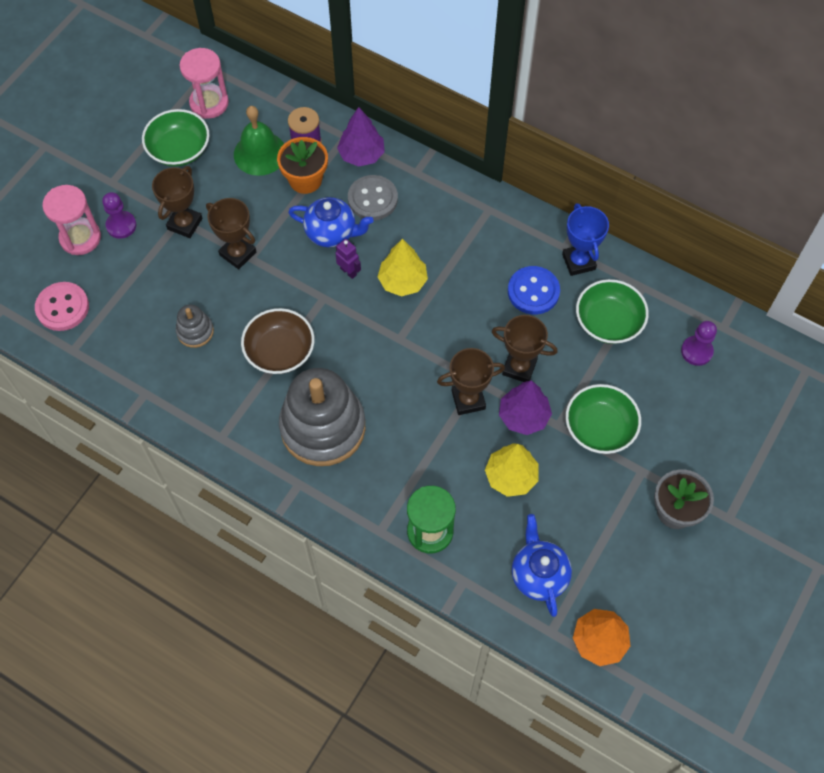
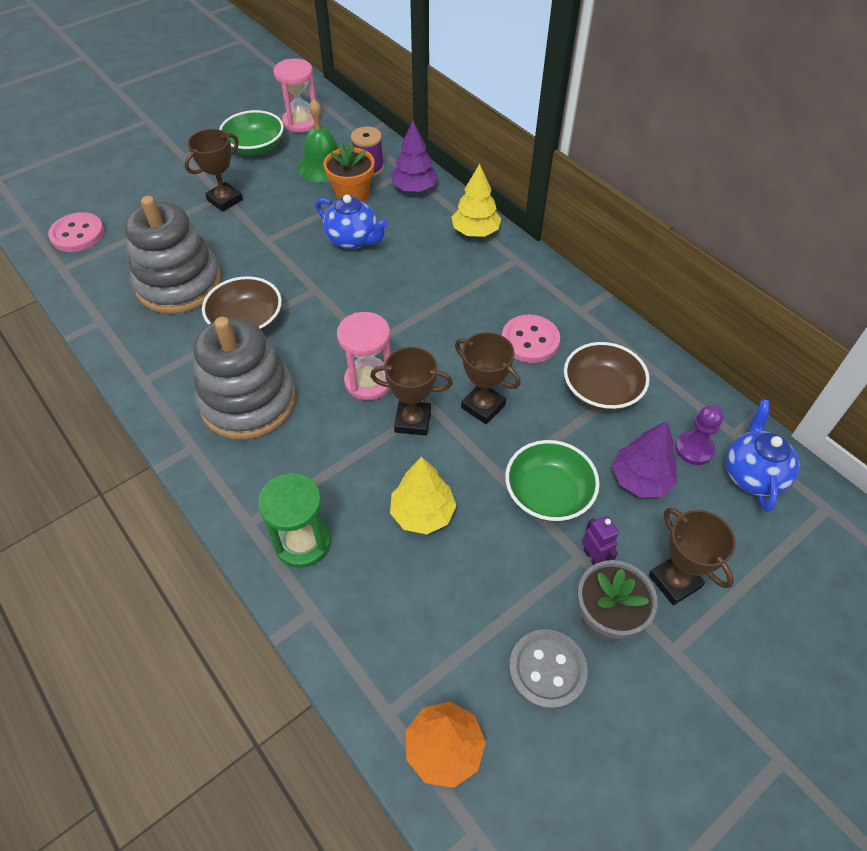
camera: 20 degrees right, 10 degrees down
(80, 238) = (129, 188): pink hourglass -> pink hourglass (369, 381)
(121, 225) = (170, 188): purple pawn -> none
(195, 331) = (179, 284): grey stacking toy -> grey stacking toy, size x2.23
(238, 253) = (257, 234): brown trophy -> brown trophy (674, 581)
(348, 271) = (351, 274): purple robot -> purple robot (593, 557)
(372, 199) = (406, 223): grey button -> grey button (547, 670)
(402, 281) = (399, 296): yellow tree -> yellow tree (475, 231)
(523, 416) = (465, 455): purple tree -> purple tree (640, 479)
(533, 291) = (530, 340): blue button -> pink button
(538, 575) = (404, 636): blue teapot -> blue teapot (752, 474)
(578, 262) = (590, 327): blue trophy -> none
(608, 322) = (601, 391): green bowl -> brown bowl

